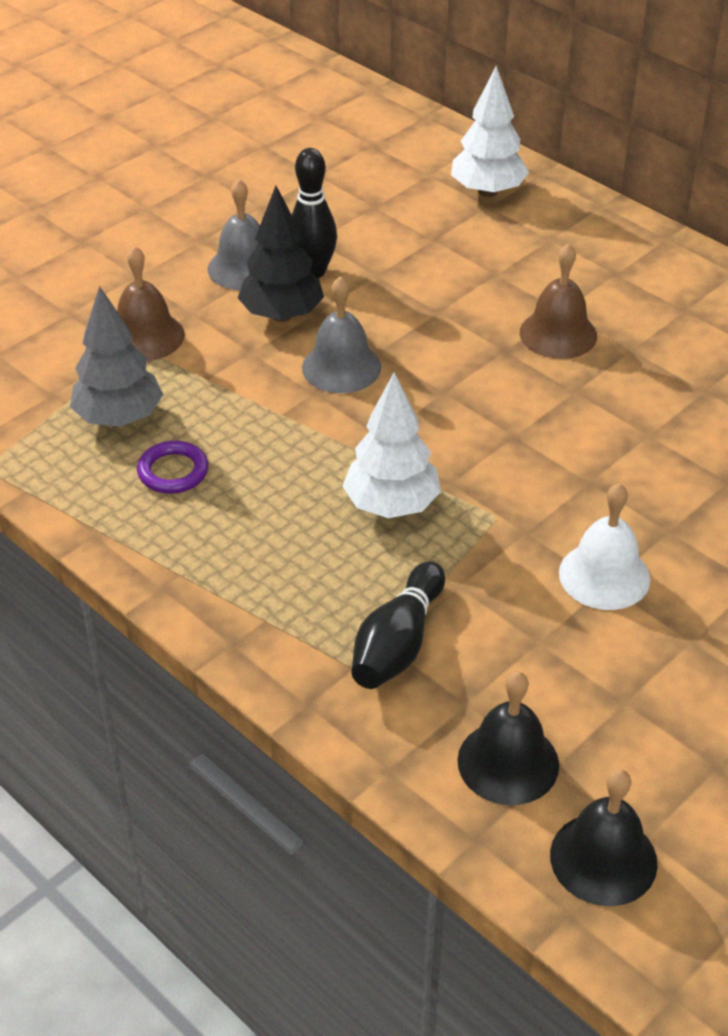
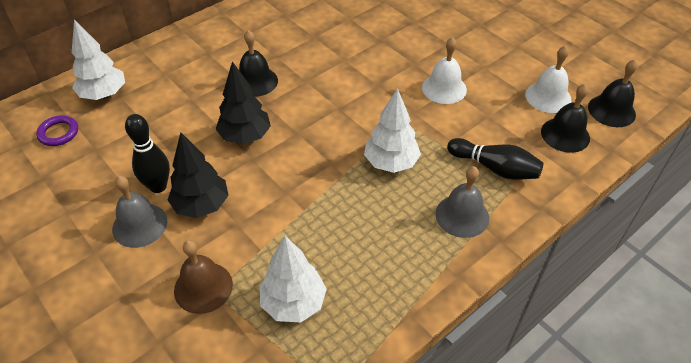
camera: 85 degrees left, 5 degrees up
(119, 418) = (293, 303): grey tree -> white tree
(173, 471) = (352, 269): purple ring -> purple ring (58, 133)
(341, 367) = (264, 177): grey bell -> grey bell (462, 215)
(425, 338) = (245, 136): none -> black tree
(558, 334) = (255, 81): brown bell -> black bell
(621, 744) = (548, 97): none -> white bell

